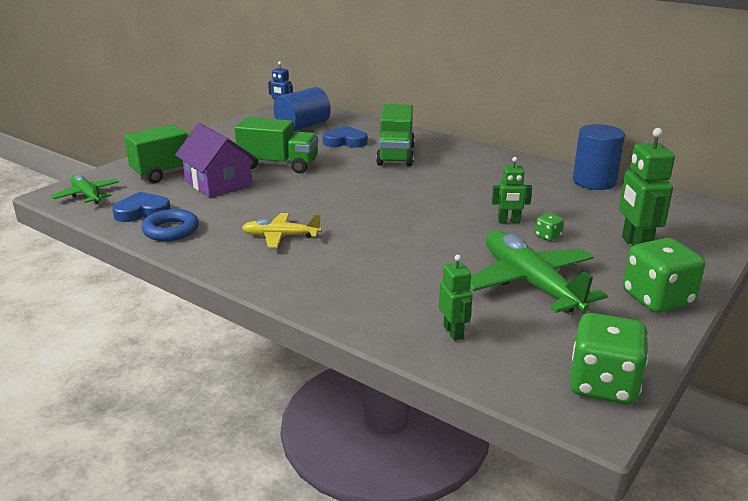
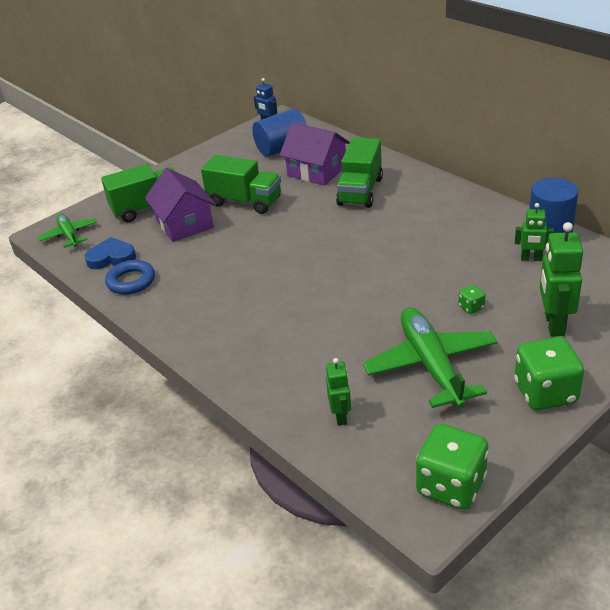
camera: 15 degrees right, 10 degrees up
(280, 236) = (223, 294): yellow plane -> none
(345, 141) = (317, 171): blue heart -> purple house
(508, 221) = (440, 286): green robot -> green robot (531, 259)

